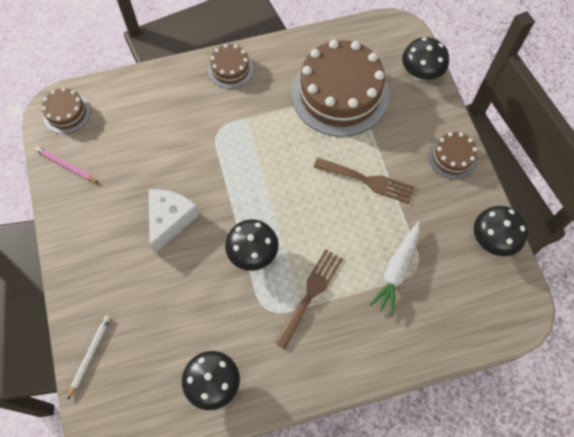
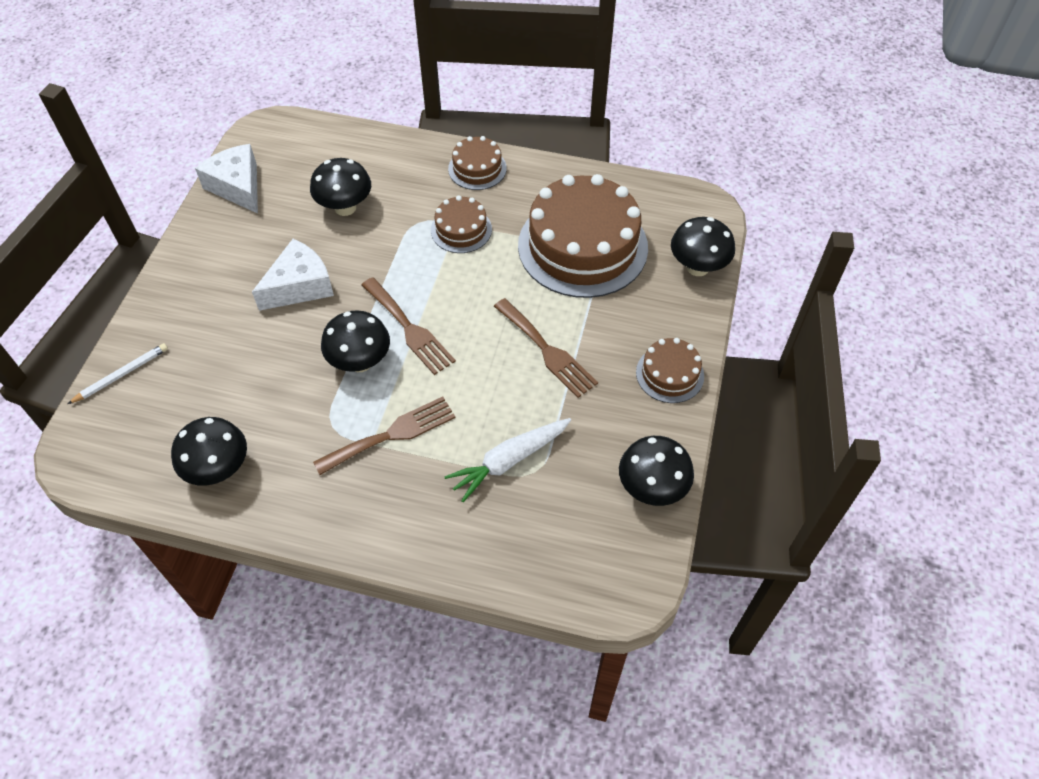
camera: 30 degrees right, 10 degrees down
(66, 166) = (238, 186): pink pencil -> white cheese
(67, 113) = (276, 138): brown cake -> brown cake (461, 229)
(158, 144) = (345, 207): none -> black mushroom
(268, 212) = (409, 329): none -> brown fork

